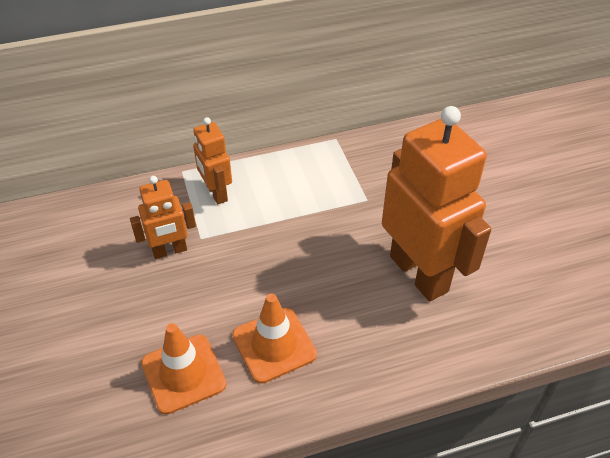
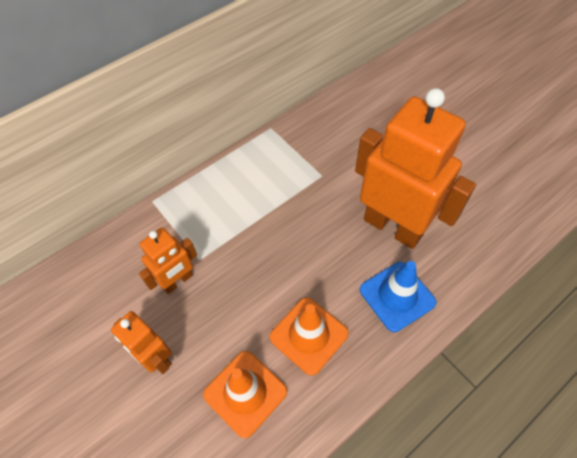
camera: 20 degrees left, 10 degrees up
(216, 193) = (192, 212): orange robot -> orange robot (156, 358)
(388, 341) = (397, 296): none -> blue traffic cone

